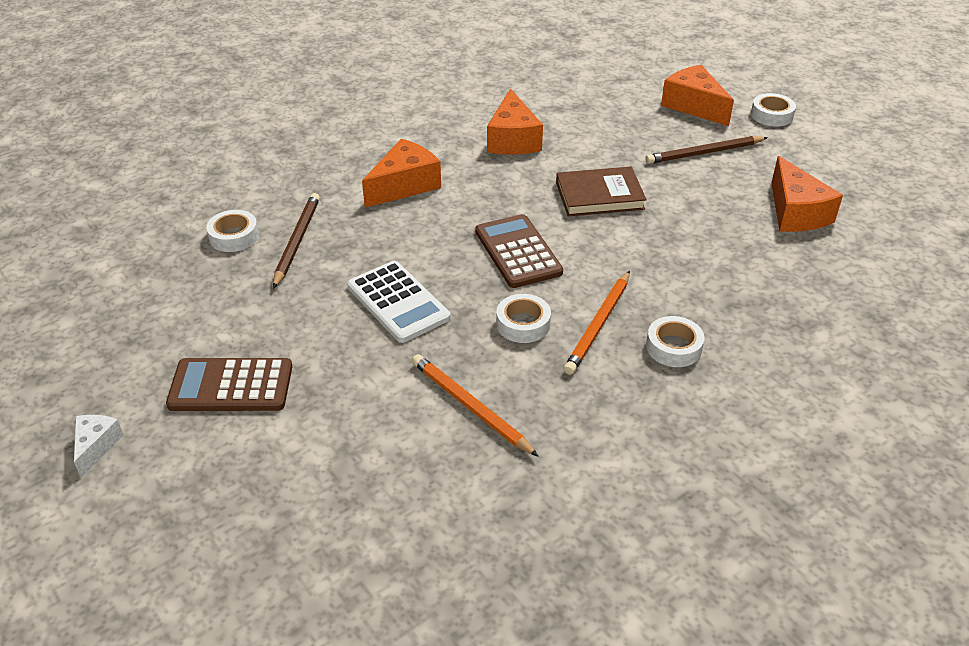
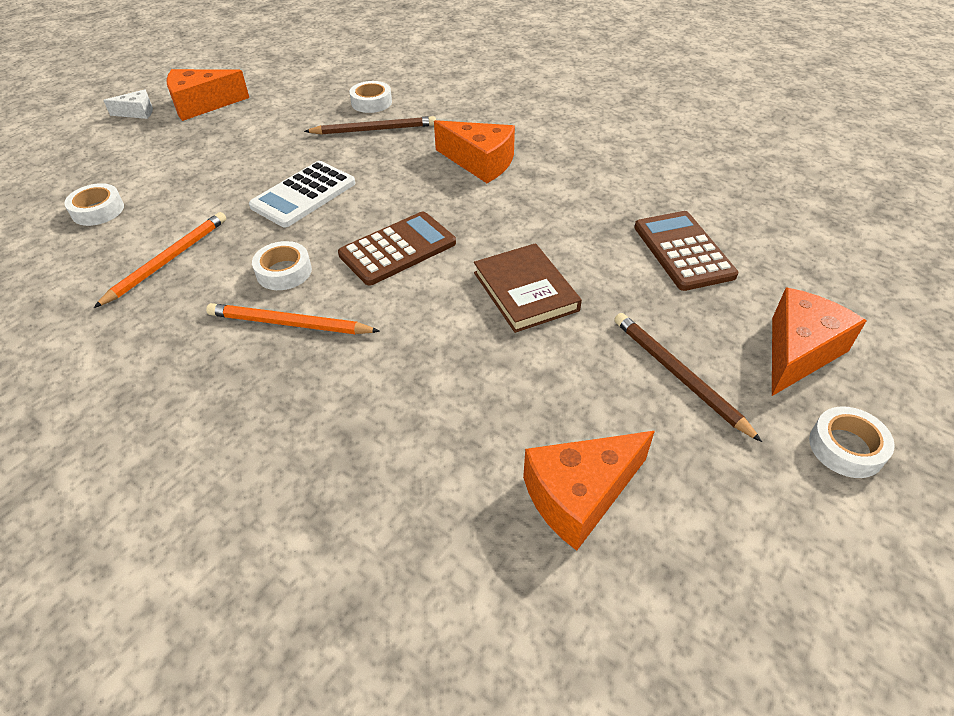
camera: 75 degrees right, 5 degrees up
(231, 386) = (195, 144): brown calculator -> brown calculator (683, 251)
(512, 139) = (602, 210): orange cheese -> orange cheese (202, 105)
(673, 347) = (258, 388): white tape -> white tape (98, 210)

